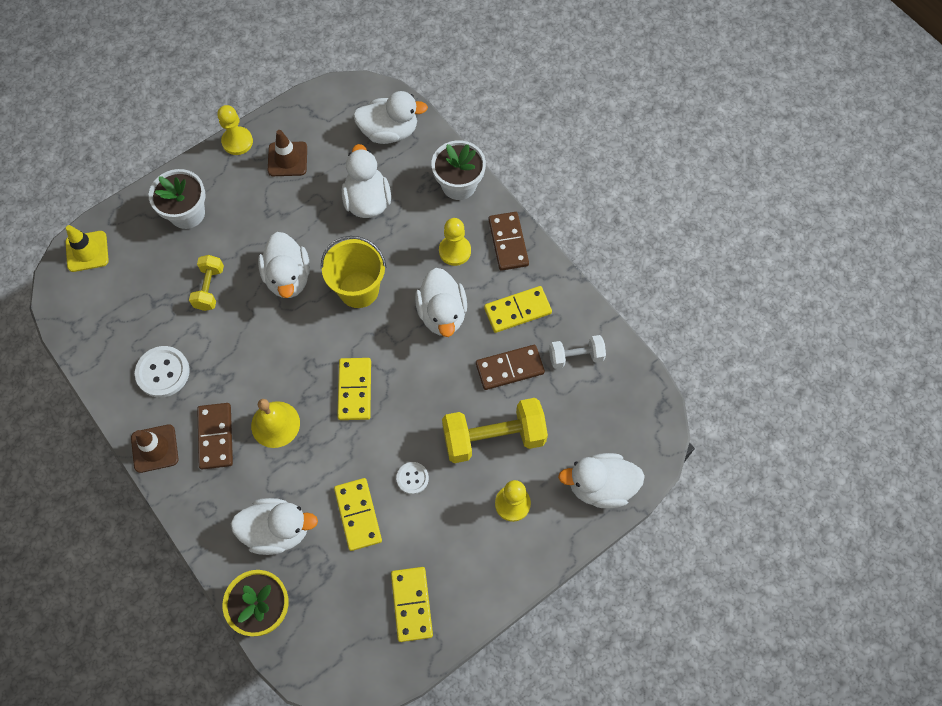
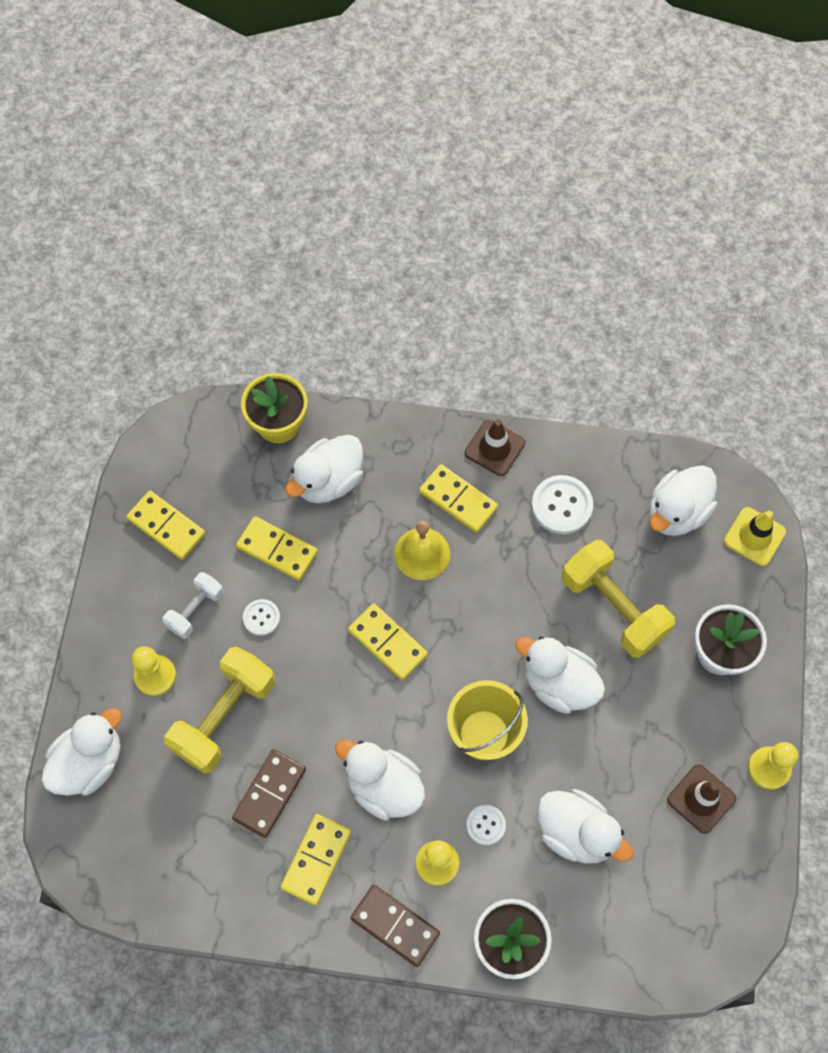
camera: 135 degrees right, 0 degrees up
(209, 288) = (613, 607): yellow dumbbell -> yellow dumbbell, size x1.79
(216, 437) = (458, 500): brown domino -> yellow domino
(389, 132) = (642, 934): white duck -> white duck (676, 512)
(409, 245) = (486, 825): none -> white button
(576, 356) = (218, 866): white dumbbell -> white dumbbell (195, 610)

